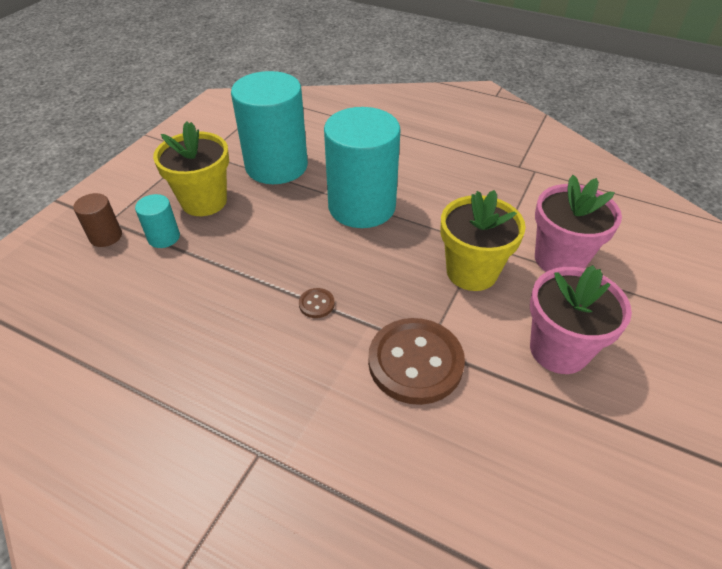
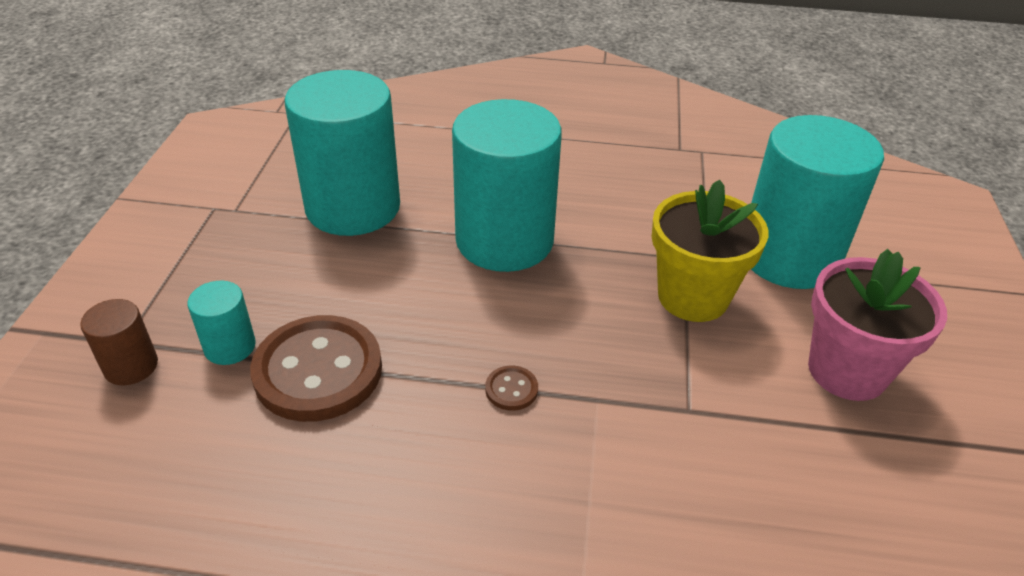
camera: 20 degrees left, 5 degrees down
(204, 201) = (267, 280): yellow flower pot -> none
(415, 362) = (684, 434): brown button -> brown button (318, 371)
(559, 259) = (789, 257): pink flower pot -> turquoise cylinder

